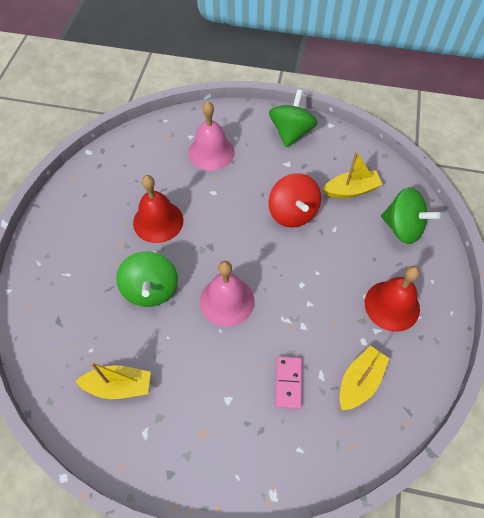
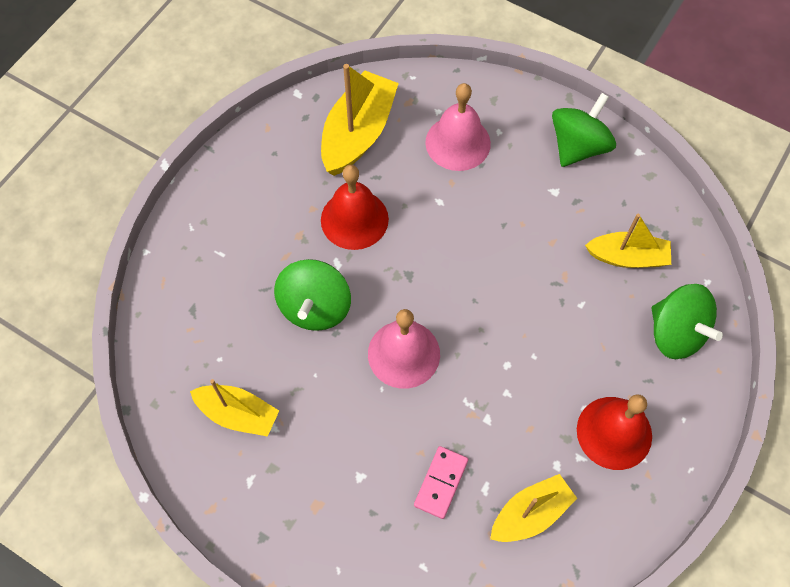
camera: 20 degrees right, 5 degrees up
(140, 165) = (358, 133): none -> yellow boat
(292, 213) = (534, 264): red spinning top -> none

